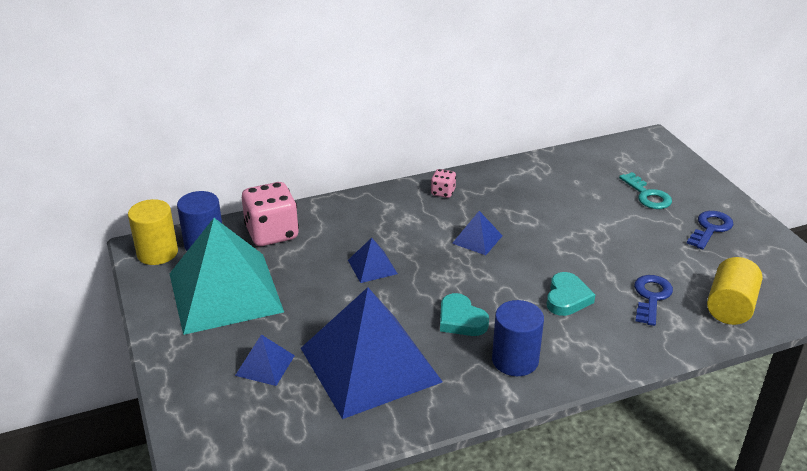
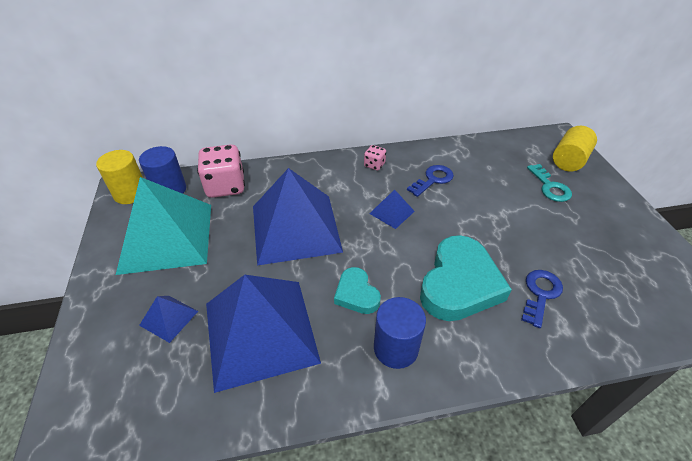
camera: 10 degrees right, 10 degrees up
(372, 267) = (295, 228): blue pyramid -> blue pyramid, size x2.40
(567, 298) = (459, 284): turquoise heart -> turquoise heart, size x1.88
(710, 228) = (605, 227): blue key -> blue key (433, 180)
(730, 307) = (618, 316): yellow cylinder -> yellow cylinder (569, 160)

